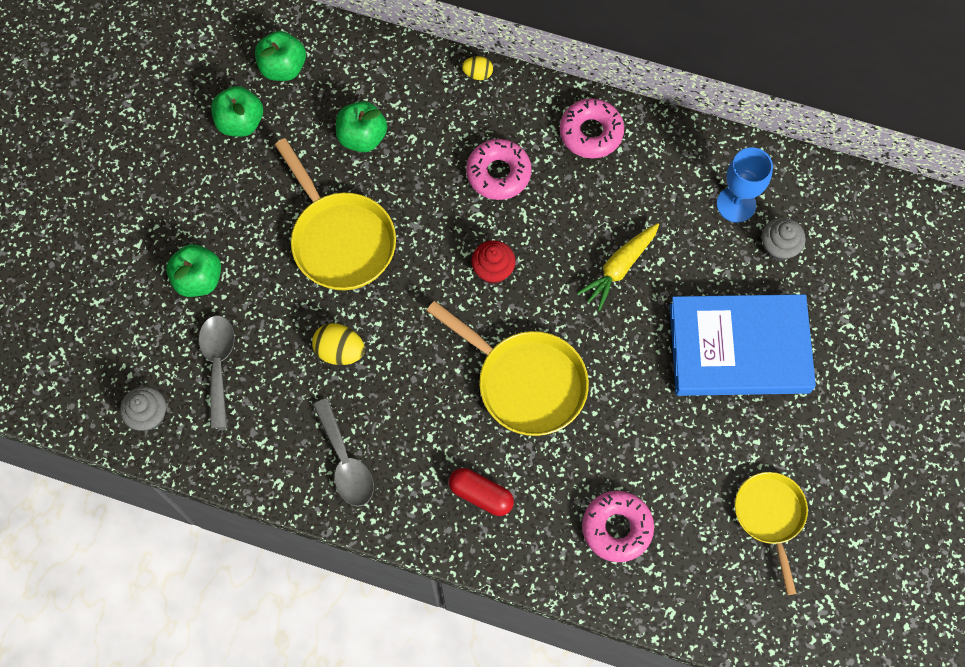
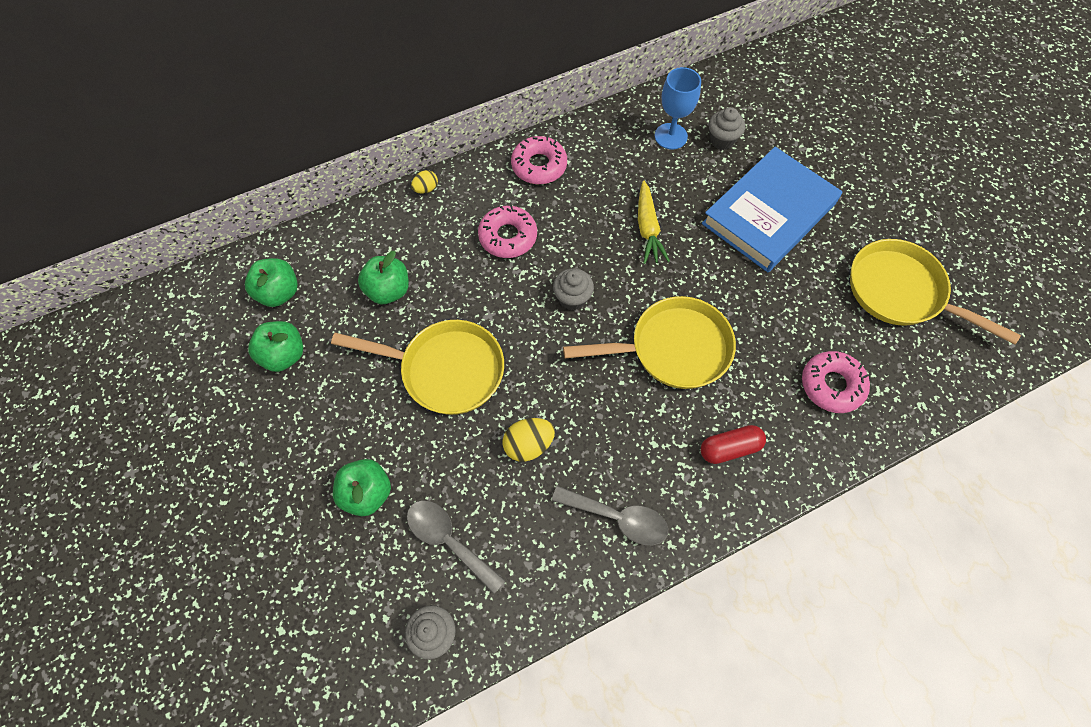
camera: 45 degrees left, 5 degrees down
(493, 270) = (572, 298): red cupcake -> grey cupcake
(770, 516) = (901, 292): yellow pan -> yellow pan, size x1.54

